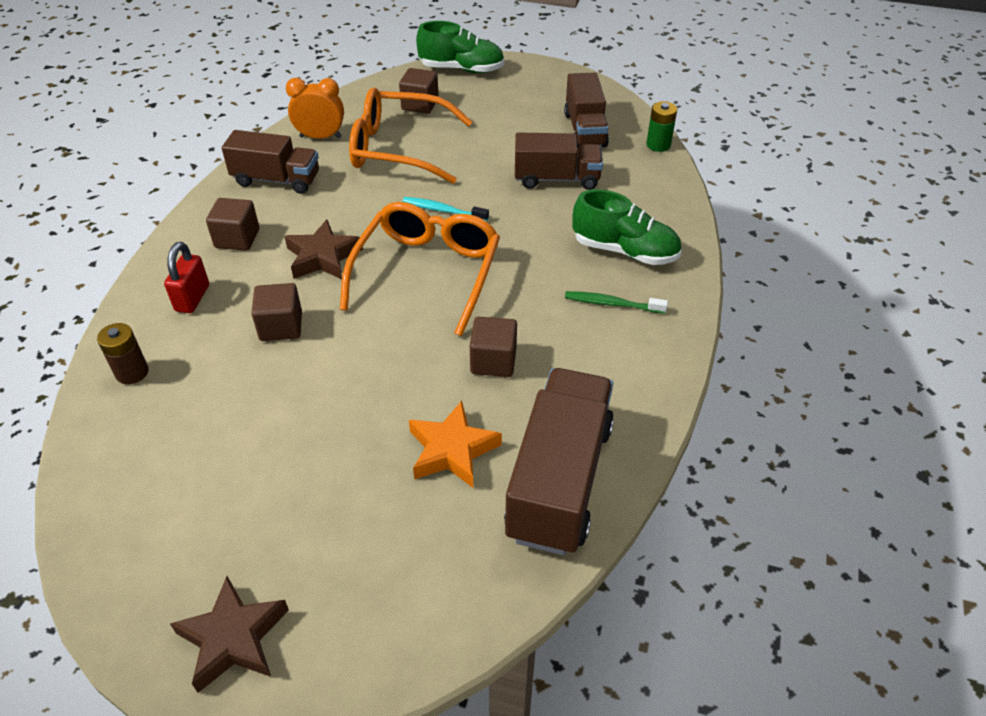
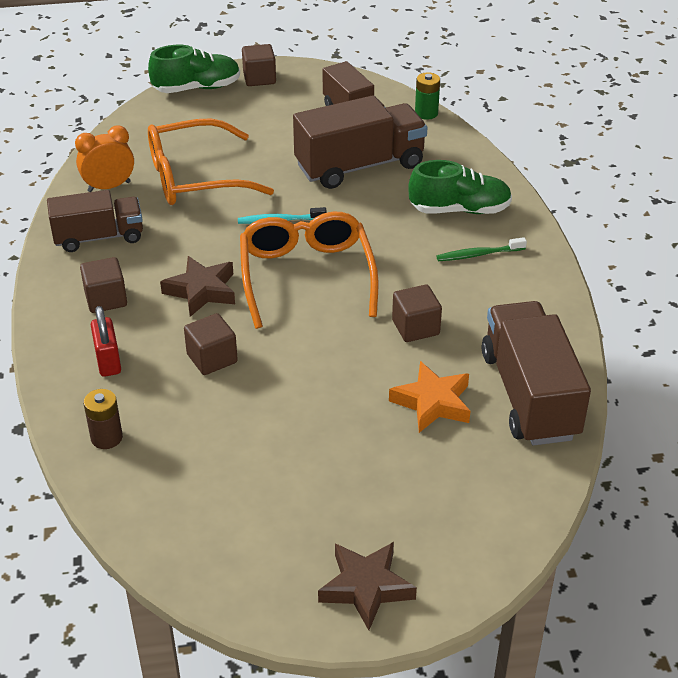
camera: 25 degrees left, 5 degrees down
(420, 104) = (182, 131): brown cube -> brown cube (259, 78)
(556, 179) = (360, 166): brown truck -> brown truck, size x1.52

